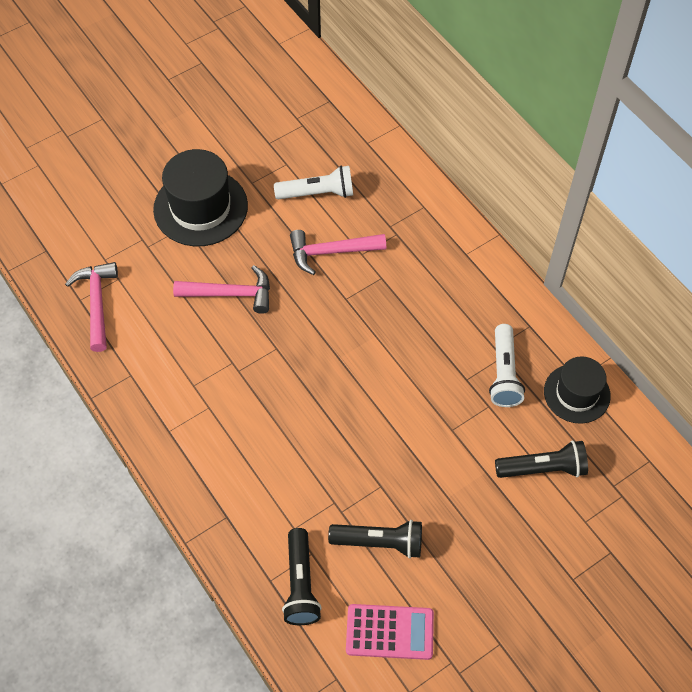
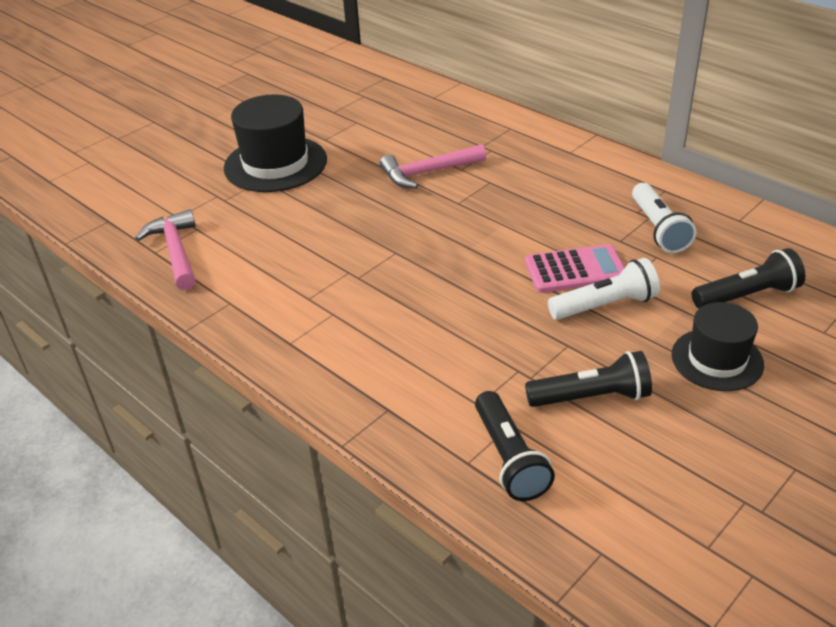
camera: 10 degrees left, 20 degrees down
(231, 294) = (329, 219): pink hammer -> none
(317, 193) = (396, 136): white flashlight -> white flashlight (605, 305)
(389, 632) = (648, 485): pink calculator -> pink calculator (575, 270)
(576, 393) = (746, 230): black hat -> black hat (717, 359)

